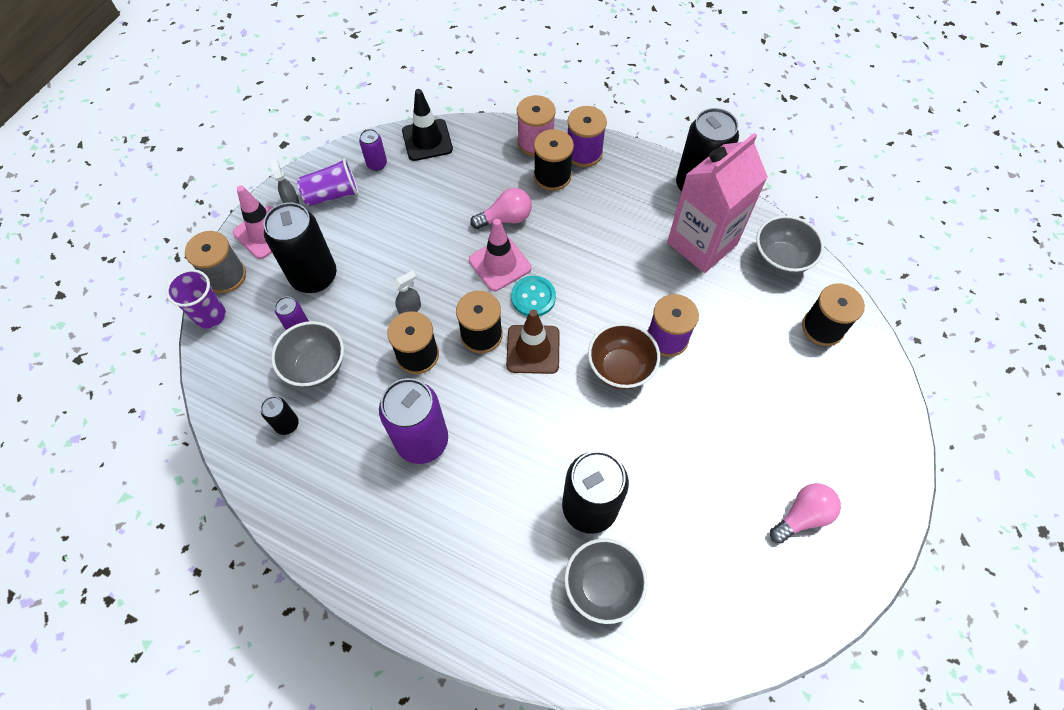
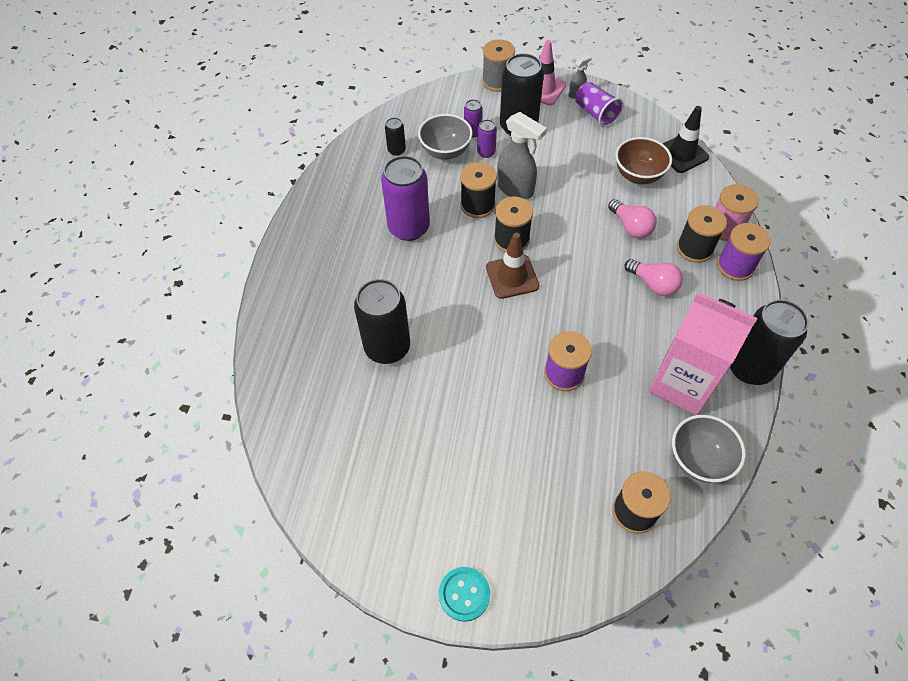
camera: 75 degrees right, 5 degrees down
(210, 315) = (463, 85): purple cup -> none
(377, 164) = (639, 130): purple can -> purple can (486, 152)
(410, 308) = (515, 189): grey spray bottle -> grey spray bottle, size x1.99
(500, 264) = (583, 234): pink traffic cone -> none
(533, 297) = (561, 265): turquoise button -> turquoise button (464, 594)
(602, 586) = (327, 370): grey bowl -> none
(620, 368) = (519, 343): brown bowl -> brown bowl (638, 175)
(802, 516) = (426, 516): pink light bulb -> pink light bulb (653, 284)

